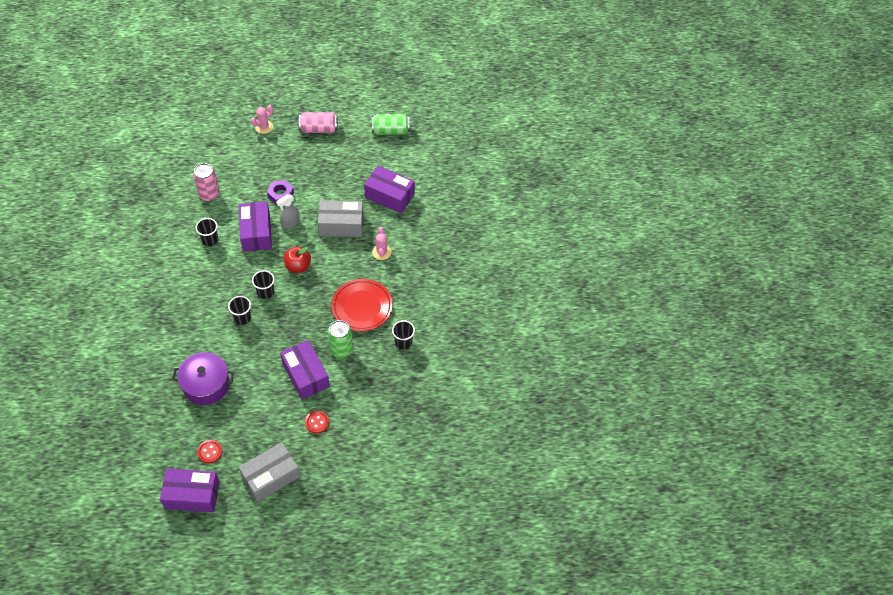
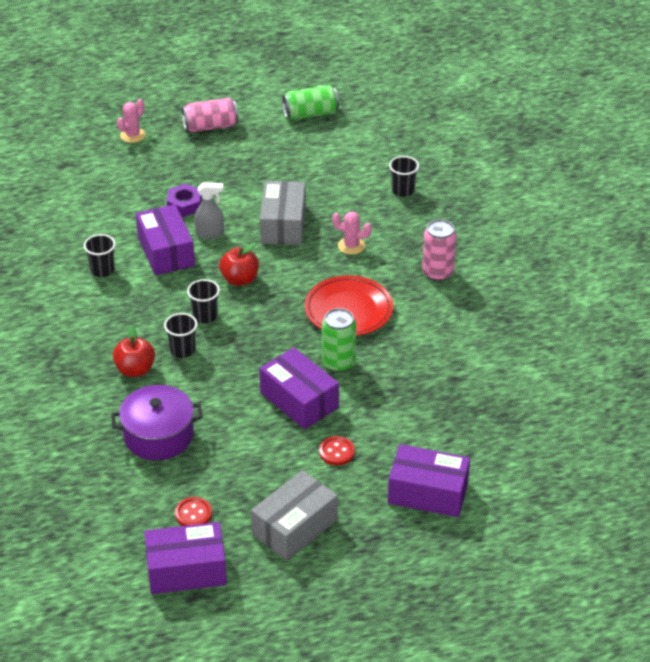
camera: 10 degrees left, 15 degrees down
(207, 328) = (135, 370): none -> red apple
(209, 194) = (82, 220): pink can -> pink can (437, 272)
(290, 223) = (210, 233): grey spray bottle -> grey spray bottle turned 135 degrees counterclockwise
(341, 225) = (283, 225): grey box -> grey box turned 75 degrees counterclockwise
(381, 252) = (351, 246): pink cactus -> pink cactus turned 60 degrees counterclockwise
(389, 196) = (337, 183): purple box -> purple box (428, 493)
(403, 342) = (422, 340): black cup -> black cup (403, 190)

